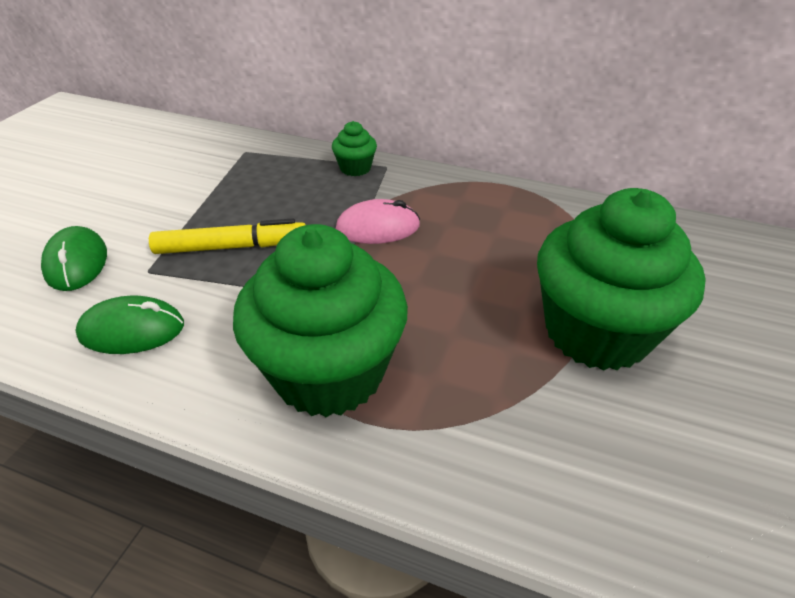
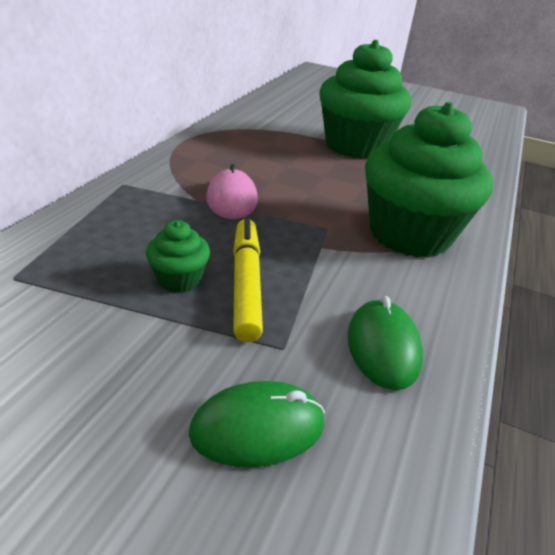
camera: 90 degrees left, 5 degrees down
(355, 168) = (115, 201): green cupcake -> green cupcake (179, 279)

